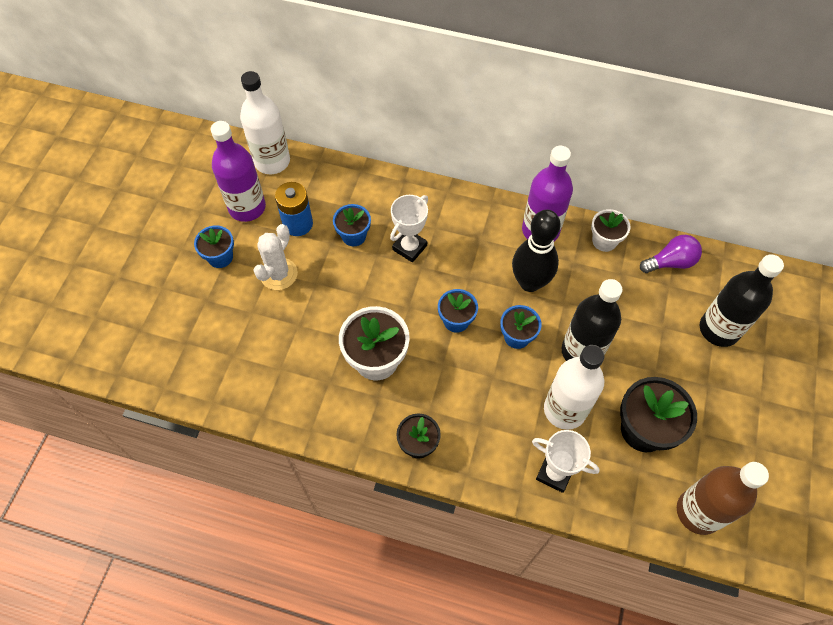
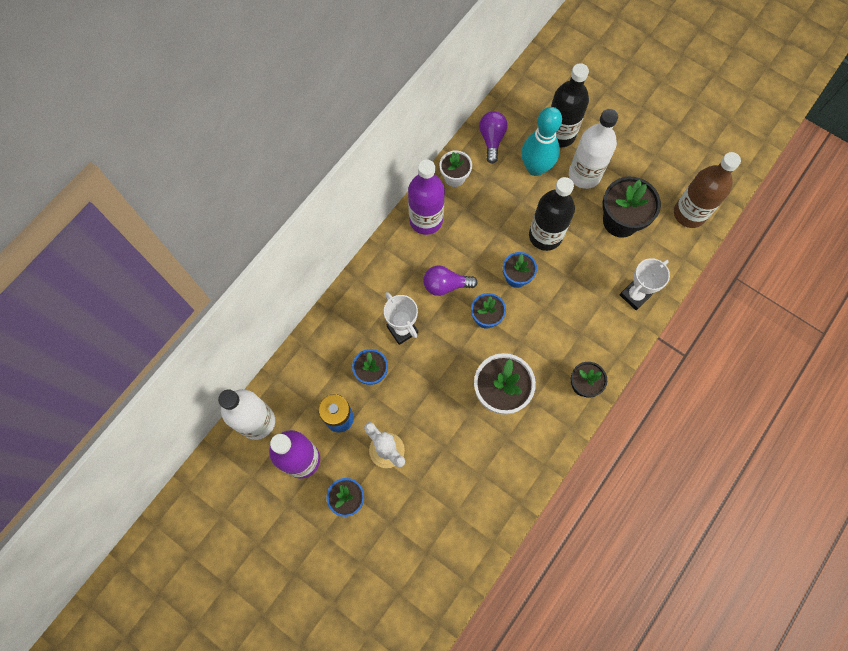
camera: 70 degrees left, 10 degrees up
(475, 271) = (445, 285): none -> purple light bulb
(530, 282) = (471, 248): black bowling pin -> none
(564, 410) = (588, 268): white bottle -> white bottle (584, 175)
(661, 317) = (535, 168): none -> turquoise bowling pin

